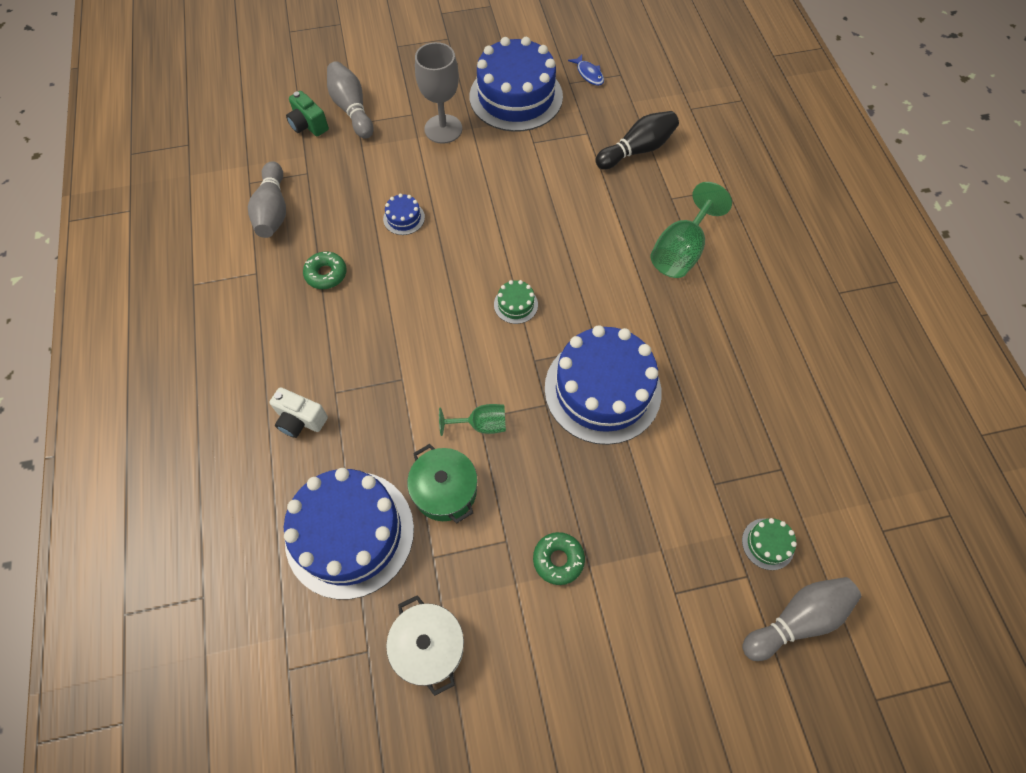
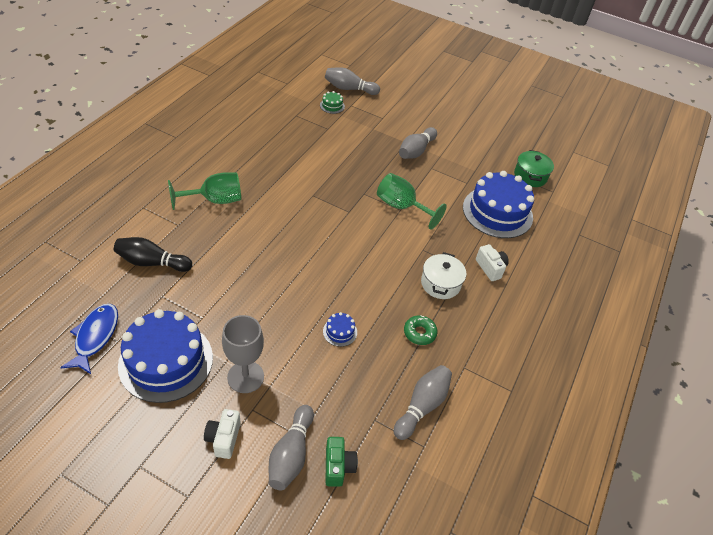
camera: 145 degrees left, 15 degrees down
(411, 85) = (223, 438): none -> white camera
(429, 647) = (490, 163): white pot -> white pot (440, 284)
(445, 490) = (442, 197): green pot -> green pot (530, 176)
(481, 425) = (402, 207): green goblet -> green goblet, size x1.68
(516, 304) = (329, 239): green cake -> none
(558, 560) = (416, 151): green donut -> grey bowling pin
(588, 74) = (95, 337): blue fish -> blue fish, size x1.77
(602, 390) = (331, 181): blue cake -> none

